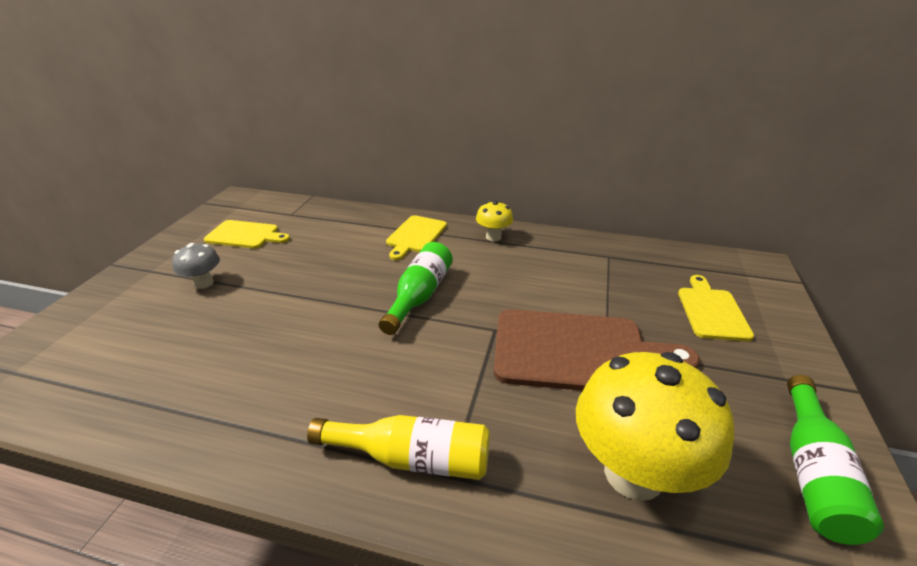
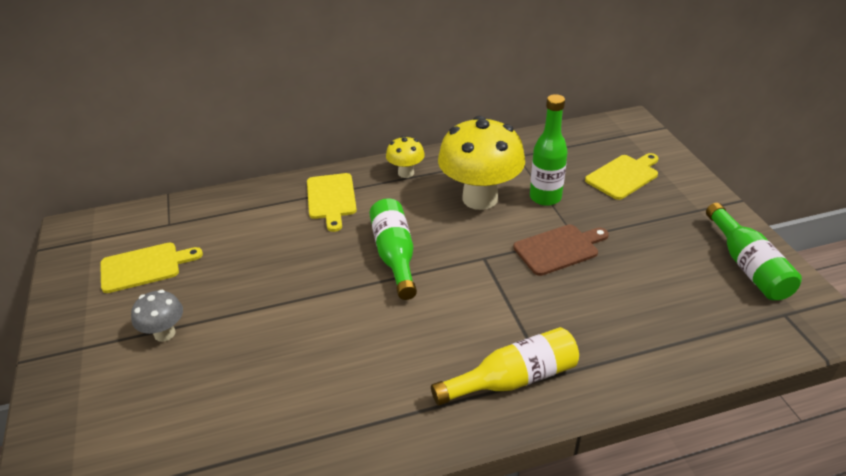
camera: 30 degrees left, 5 degrees up
(578, 352) = (559, 249): brown cutting board -> brown cutting board, size x0.57
(605, 300) = (545, 197): none -> green bottle
(633, 473) = (656, 316): yellow mushroom -> yellow mushroom (480, 198)
(712, 311) = (624, 176): yellow cutting board -> yellow cutting board turned 75 degrees clockwise

